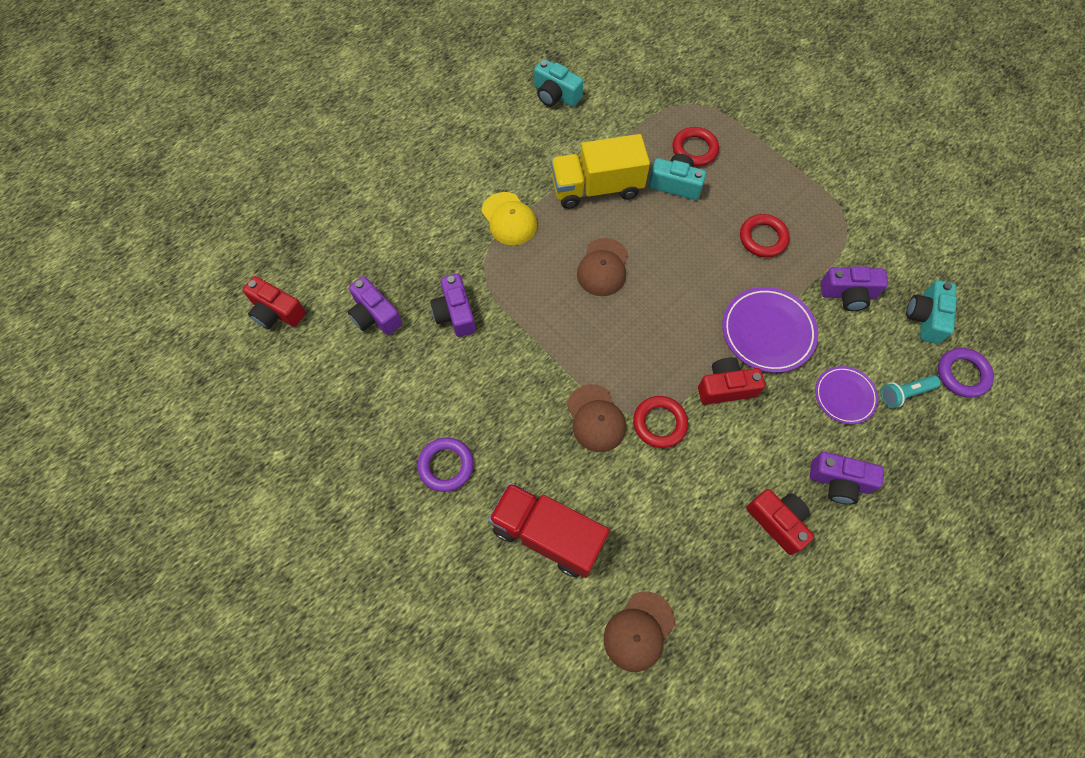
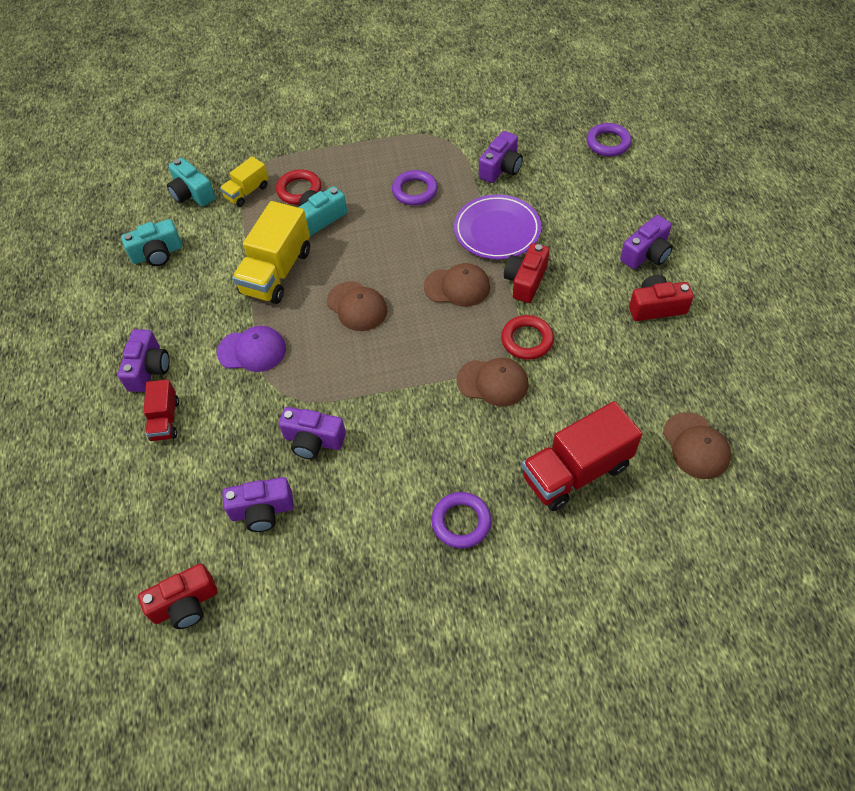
camera: 55 degrees left, 10 degrees down
(412, 201) = (165, 420): none -> red truck
(448, 161) = (149, 369): none -> purple camera
(509, 219) = (252, 350): yellow cap -> purple cap
(663, 114) = (247, 192): none -> yellow truck
(678, 334) = (457, 287): none -> brown cap
(763, 238) = (415, 191): red ring -> purple ring
(844, 396) = (581, 214): purple plate -> none
(904, 393) = (601, 181): turquoise flashlight -> none
(925, 317) = (551, 137): turquoise camera -> turquoise camera (192, 193)

